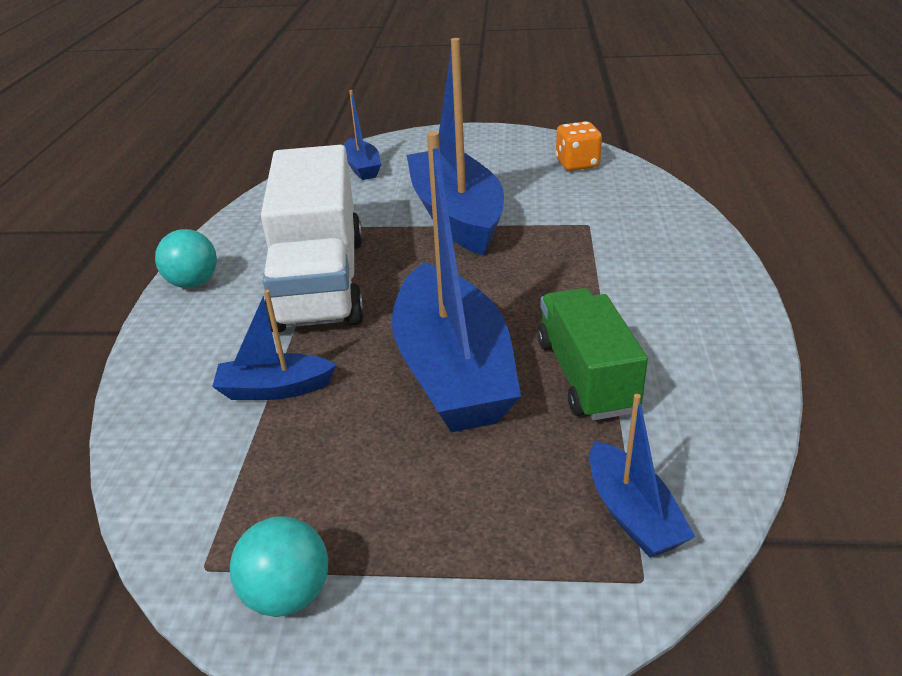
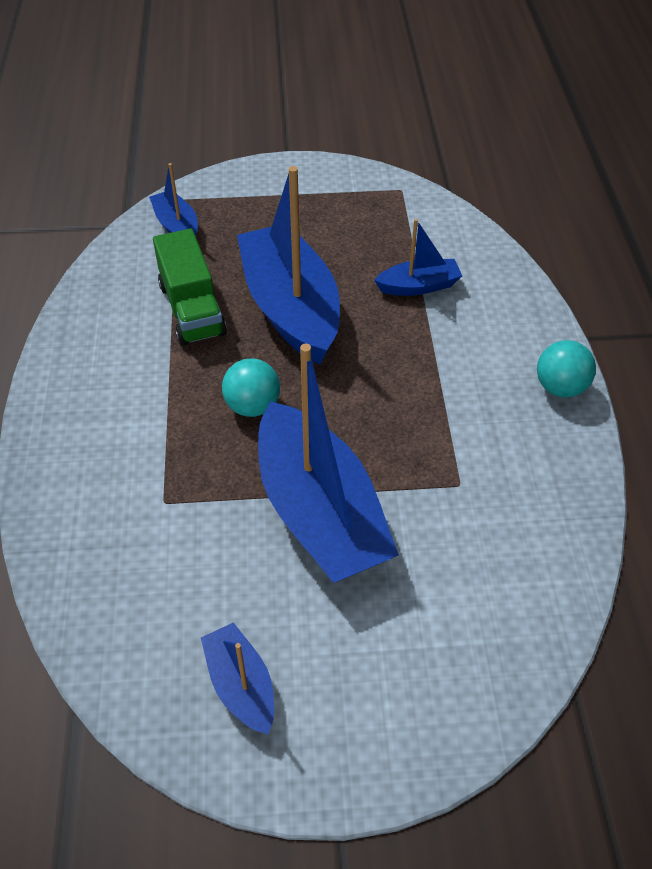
camera: 170 degrees right, 15 degrees up
(288, 594) = (352, 183): turquoise ball -> turquoise ball (252, 406)
(320, 282) = (435, 395): white truck -> none
(362, 168) = (482, 635): blue boat -> blue boat (241, 685)
(577, 164) = (160, 657): orange dice -> none

